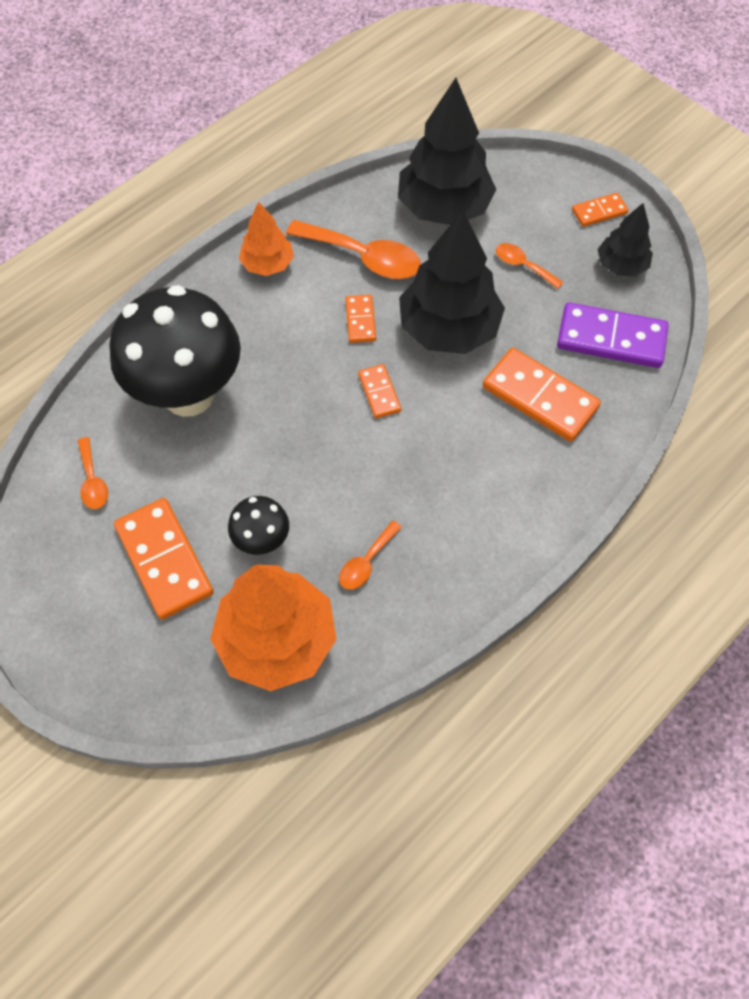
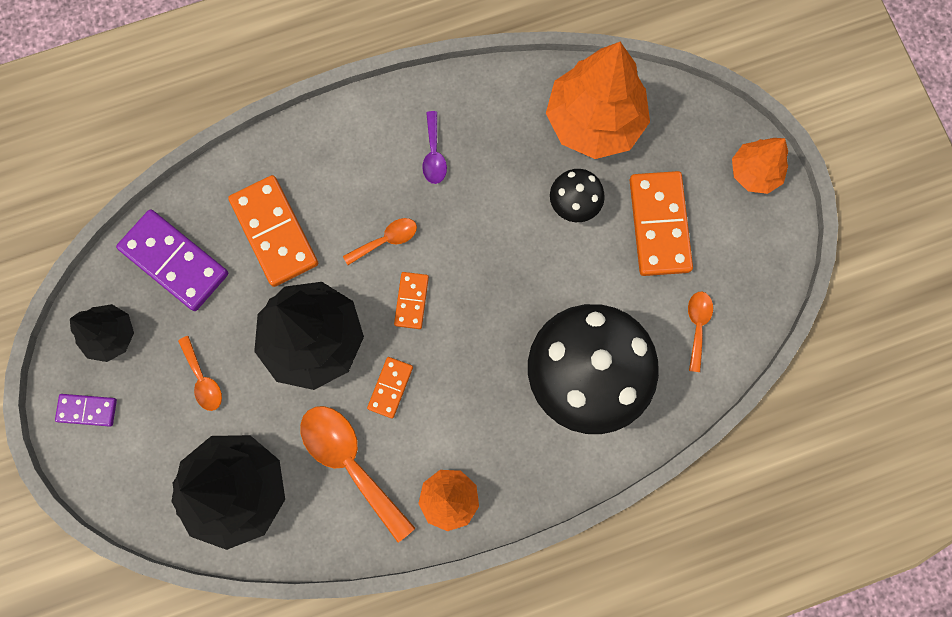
camera: 155 degrees left, 15 degrees up
(75, 660) = (754, 172): none -> orange tree
(366, 562) = (497, 151): orange spoon -> orange spoon (386, 240)
(430, 531) = (434, 154): none -> purple spoon
(599, 212) = (87, 410): orange domino -> purple domino

